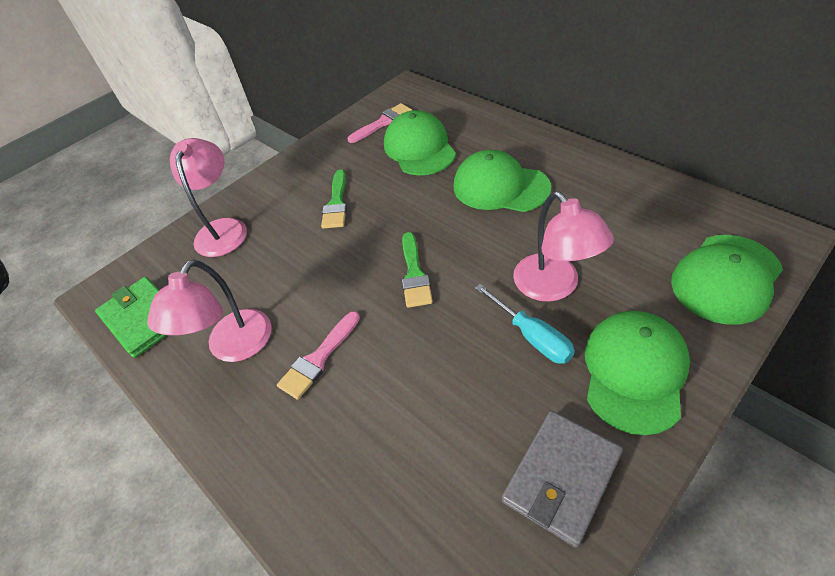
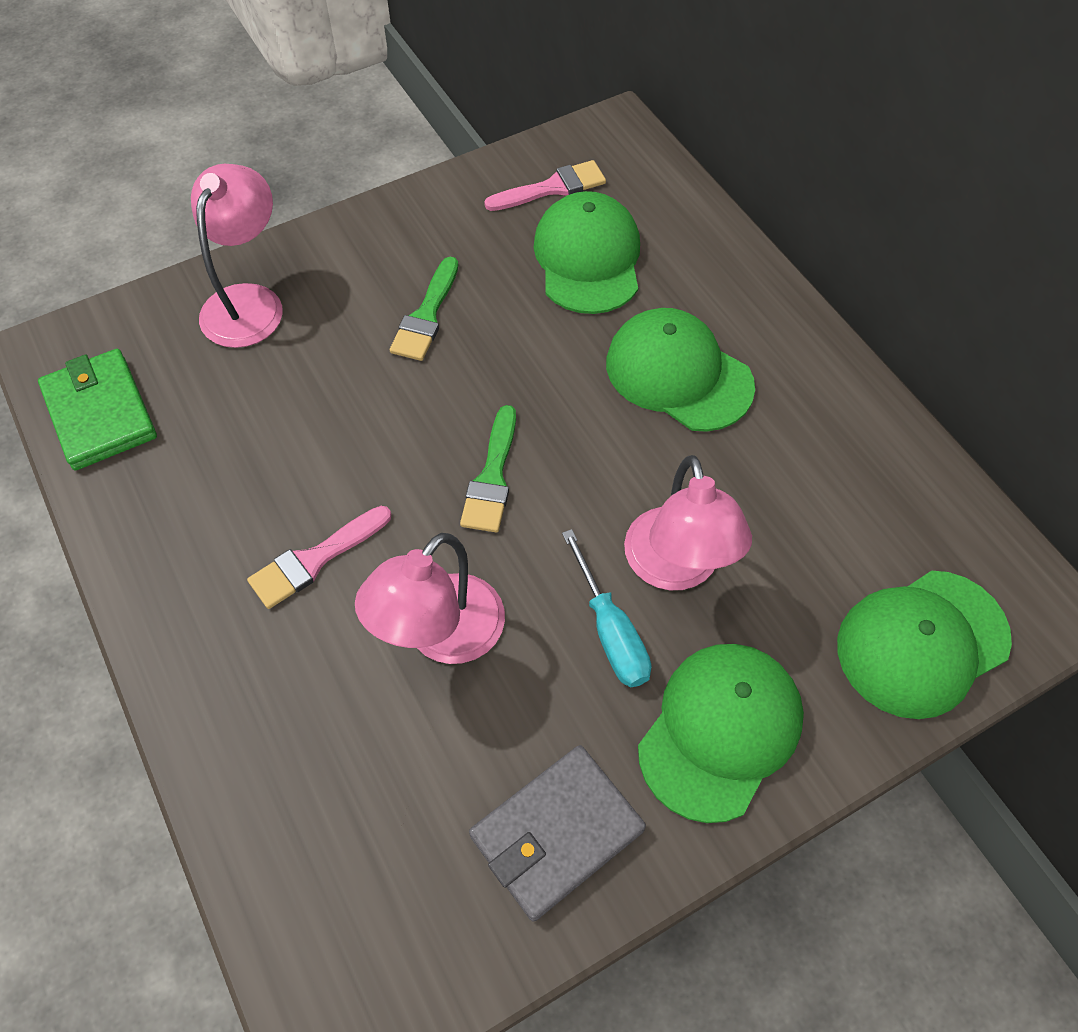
camera: 10 degrees right, 10 degrees up
(233, 347) = (208, 501): pink lamp -> pink lamp (441, 636)

